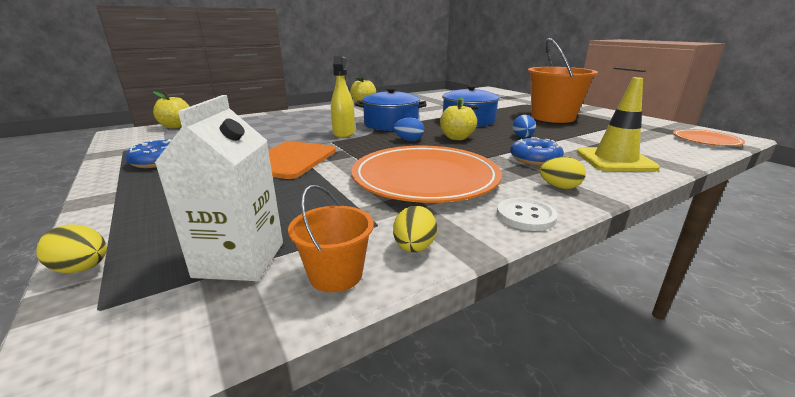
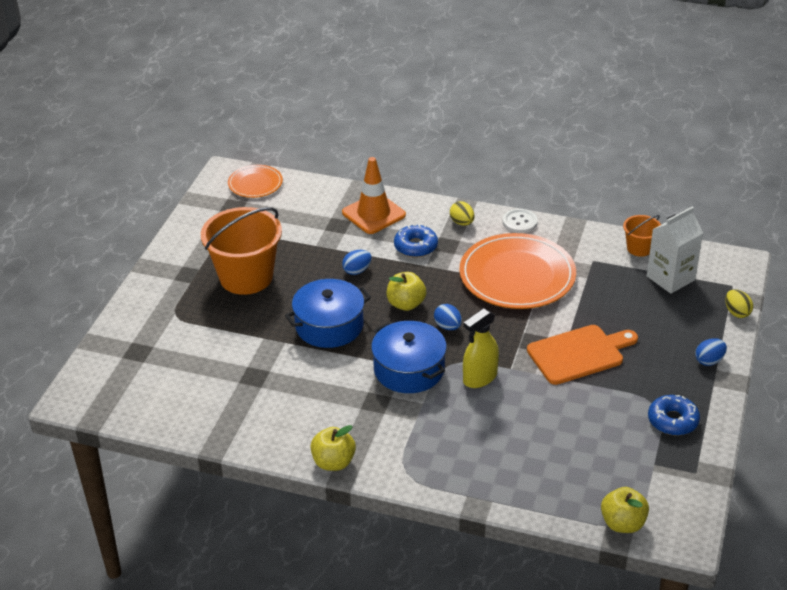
camera: 130 degrees left, 15 degrees up
(127, 204) = (709, 361): none -> blue egg
(414, 248) = (595, 240): yellow egg -> none
(615, 160) = (373, 214): yellow traffic cone -> orange traffic cone

